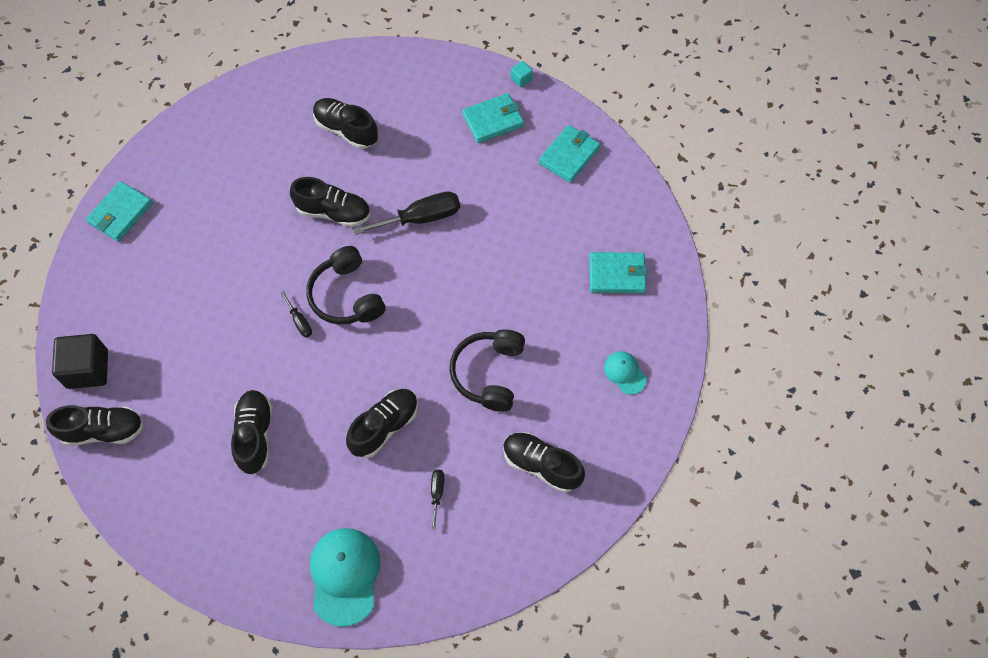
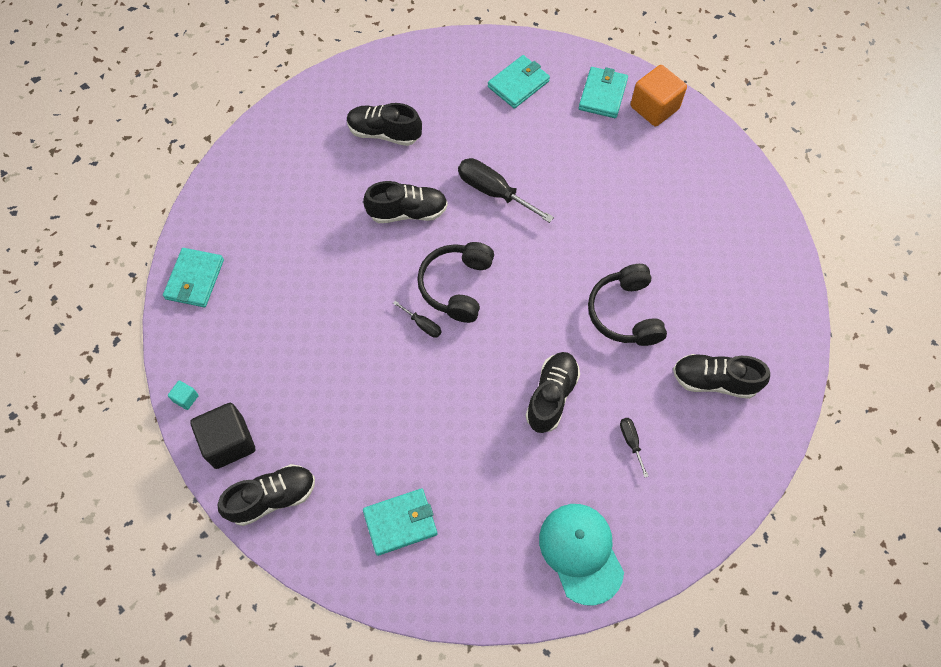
camera: 20 degrees left, 0 degrees up
(255, 435) = (429, 448): black shoe -> none
(346, 296) = (456, 286): black headphones -> black headphones turned 60 degrees clockwise
(421, 218) = (493, 192): black screwdriver -> black screwdriver turned 105 degrees counterclockwise
(521, 79) = (526, 40): turquoise cube -> turquoise cube (186, 398)
(613, 184) = (654, 108): none -> orange cube
(617, 274) = (697, 186): turquoise wallet -> turquoise wallet (400, 522)
(625, 373) = (747, 271): turquoise cap -> none

